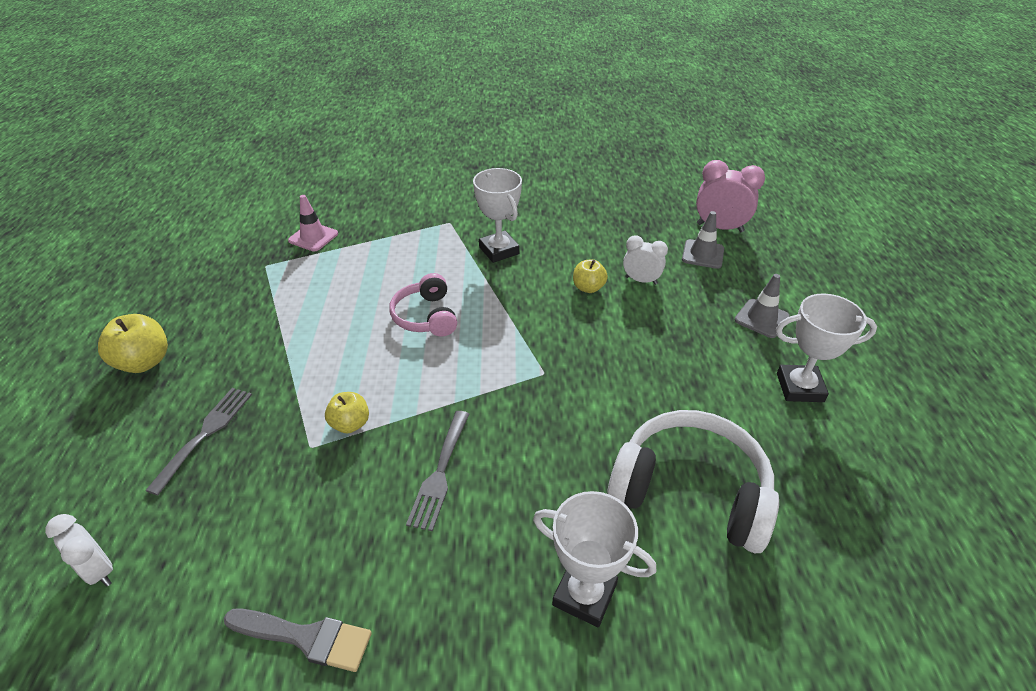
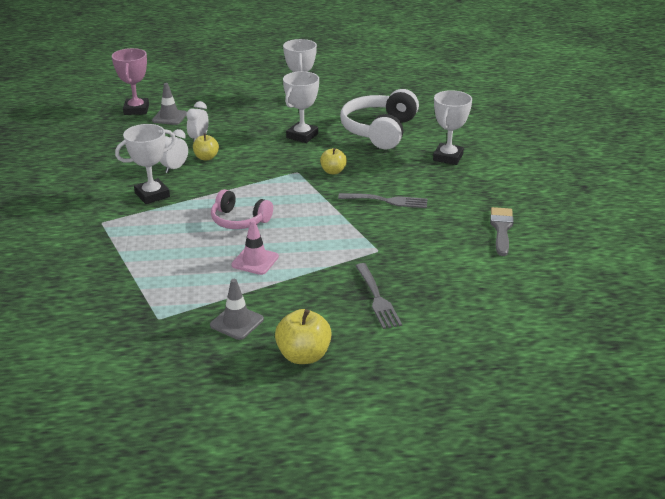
camera: 95 degrees left, 10 degrees down
(99, 570) = (494, 311): white clock -> white clock (175, 168)
(205, 434) = (377, 298): grey fork -> grey fork turned 120 degrees counterclockwise
(313, 237) = (112, 297): pink traffic cone -> pink traffic cone (255, 261)
(350, 424) = (355, 238): yellow apple -> yellow apple (333, 171)
(426, 316) = (239, 220): pink headphones -> pink headphones turned 45 degrees clockwise
(660, 383) = (302, 136): none -> white trophy
(719, 228) = (136, 110): pink clock -> pink trophy
(761, 318) = (241, 104): grey traffic cone -> grey traffic cone (237, 322)

